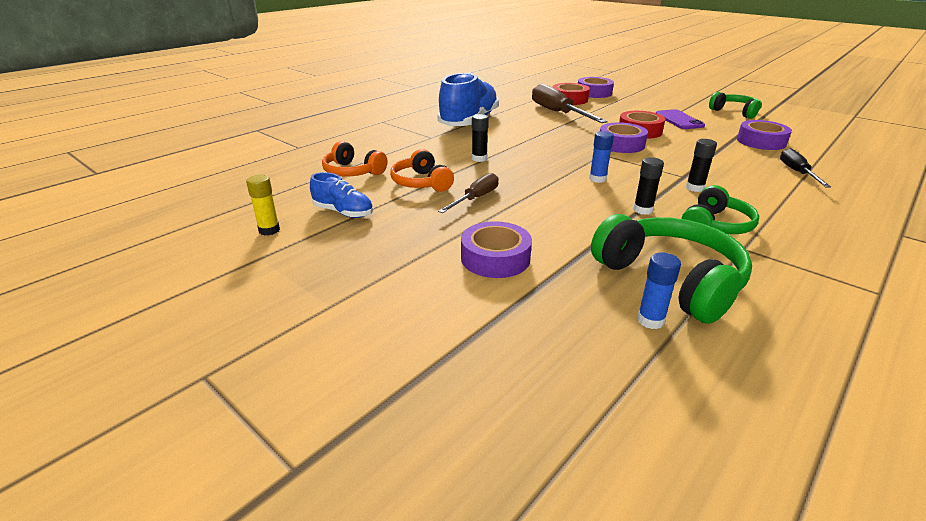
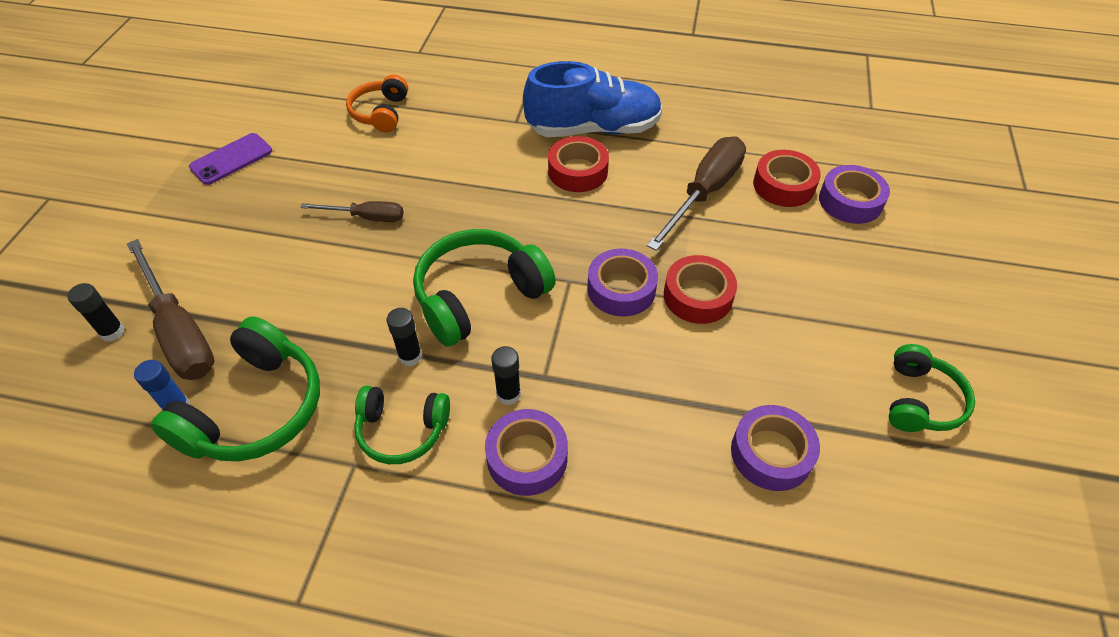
camera: 60 degrees right, 20 degrees up
(269, 230) = (238, 126): yellow glue stick -> none
(343, 212) = (290, 148): blue shoe -> none
(421, 183) = (382, 166): orange headphones -> none
(479, 158) = (476, 181): black glue stick -> black glue stick (112, 332)
(495, 258) = (247, 274): purple tape -> purple tape (527, 457)
(504, 133) = (578, 171): none -> red tape
(545, 305) = (179, 331): none -> brown screwdriver
(597, 179) = (479, 296): blue glue stick -> green headphones
(679, 120) = (796, 331): purple phone -> purple phone (231, 159)
(797, 172) = (650, 510): black screwdriver -> none

